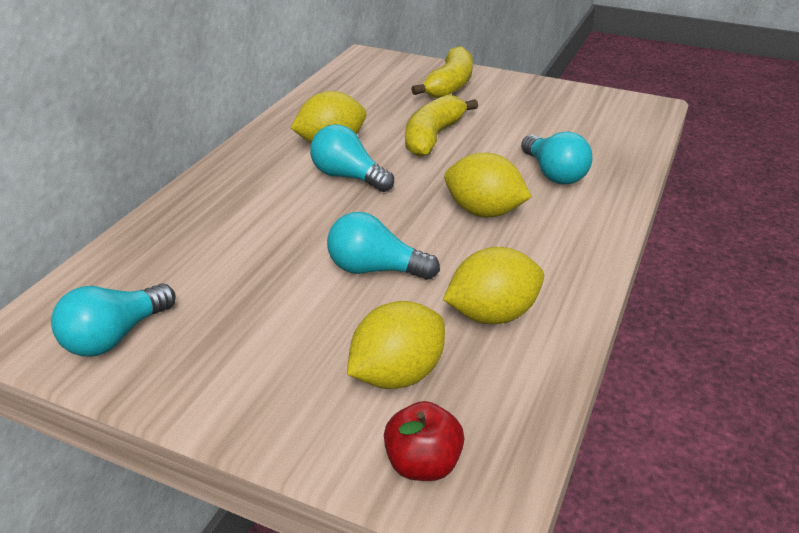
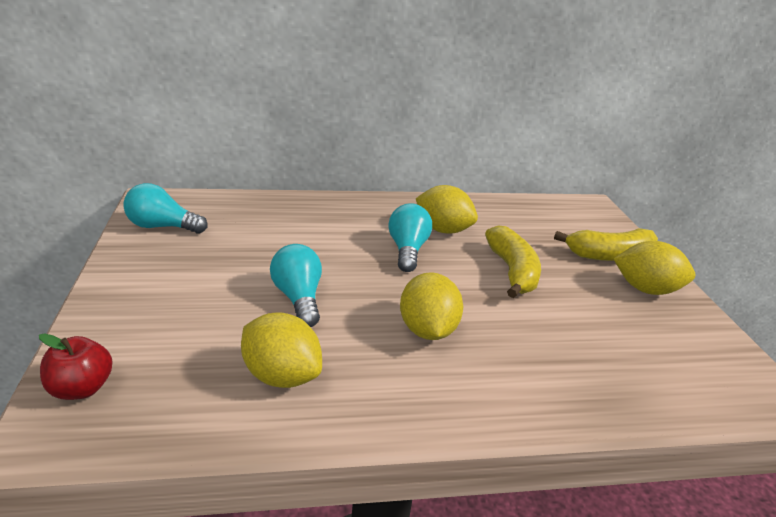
camera: 55 degrees right, 5 degrees down
(397, 374) = (178, 346): yellow lemon -> yellow lemon (646, 289)
(433, 137) = (512, 271): yellow banana -> yellow banana turned 90 degrees clockwise
(554, 174) = (537, 357): turquoise light bulb -> none

